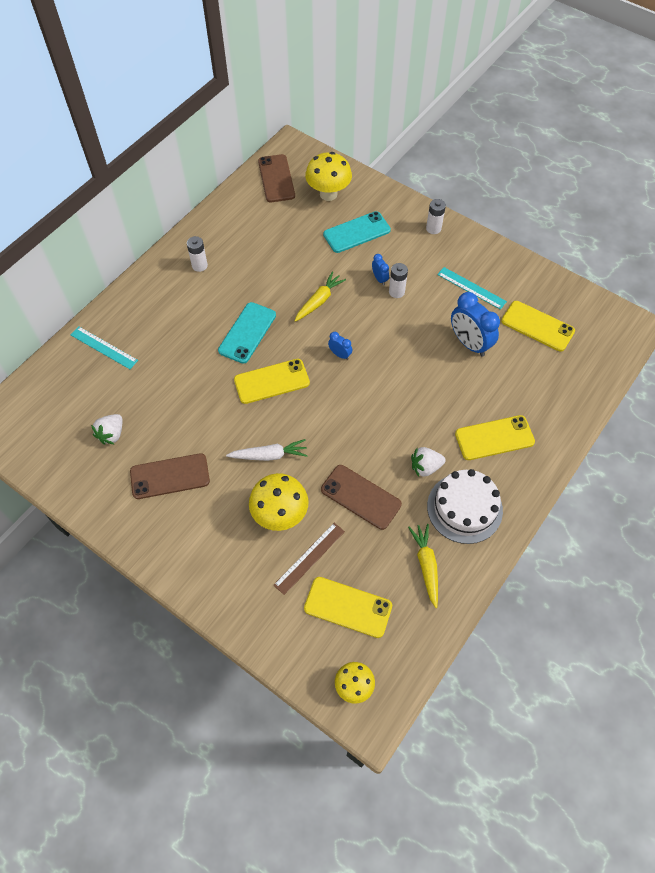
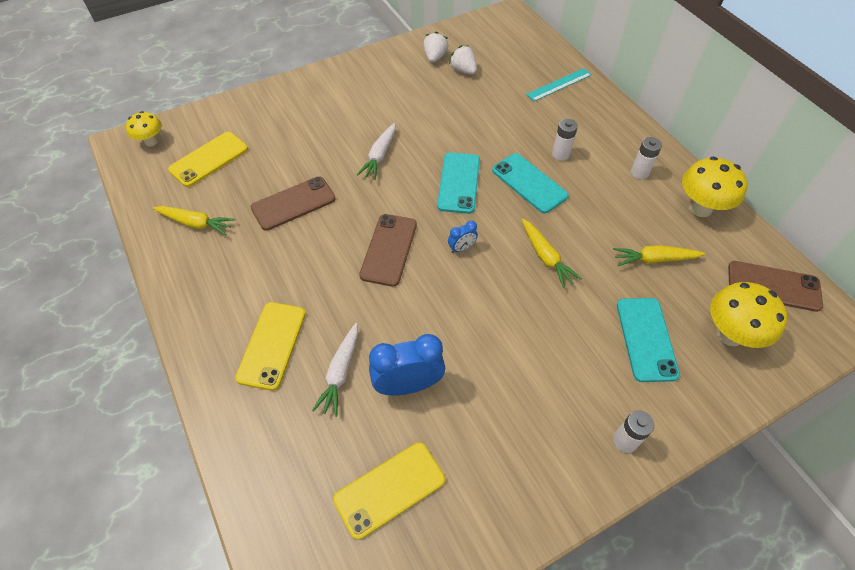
camera: 115 degrees right, 5 degrees down
(170, 476) = (401, 92): brown phone -> brown phone (389, 249)
(271, 381) = (459, 183): yellow phone -> turquoise phone
(280, 515) = (318, 145): yellow mushroom -> yellow mushroom (700, 208)
(286, 240) = (654, 259): none -> yellow carrot
(309, 558) = (267, 150): brown ruler -> none
(379, 279) = (555, 331): blue clock -> none
(396, 292) = (526, 341): white battery -> white battery (560, 154)
(425, 467) = (285, 265): white strawberry -> white strawberry (435, 57)
(464, 508) = (221, 278): white cake -> none
(471, 288) = (494, 435): turquoise ruler -> none
(486, 385) = (340, 373): none -> white carrot

